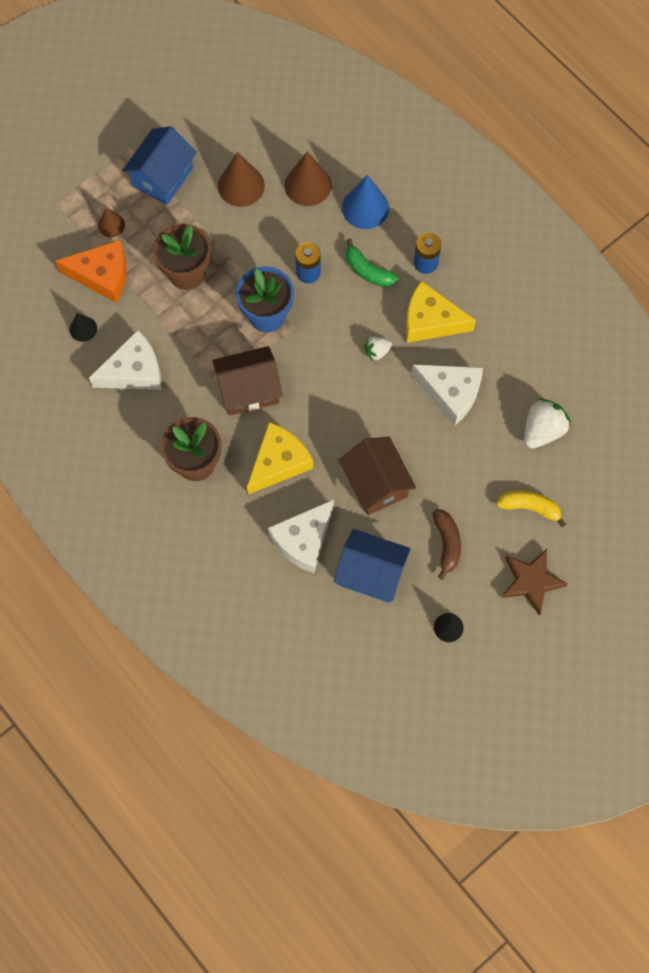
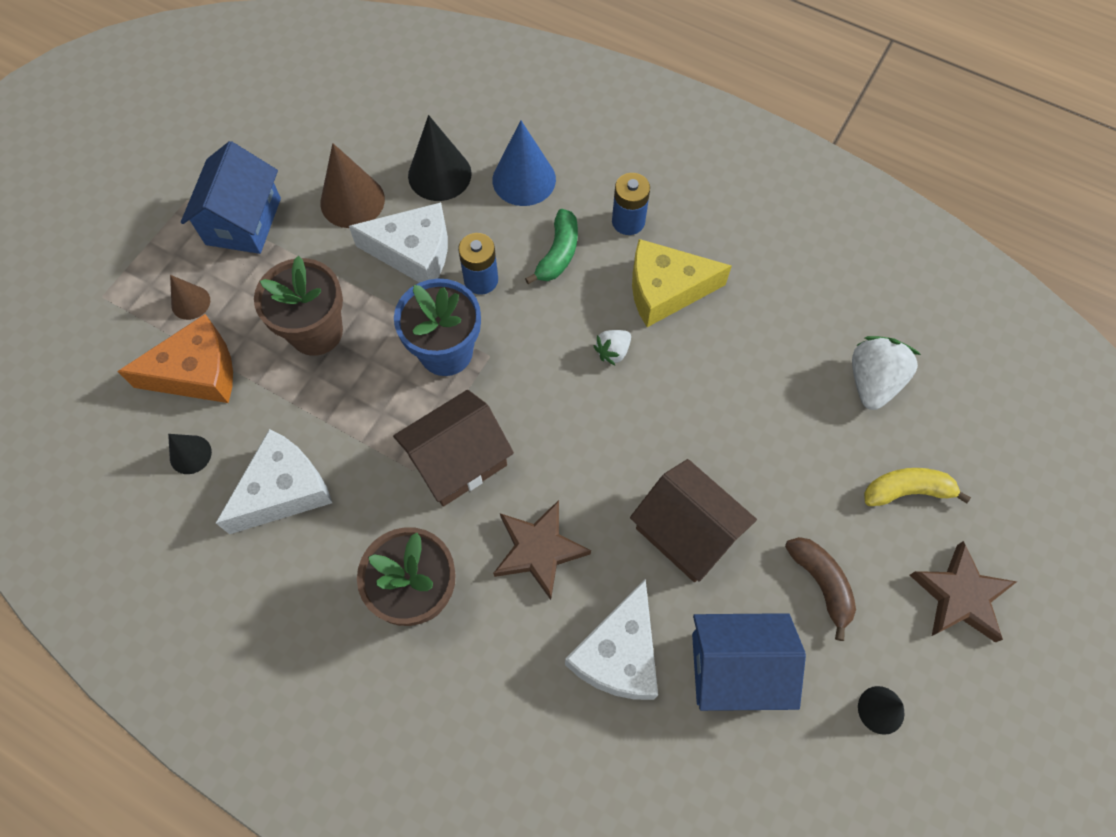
camera: 20 degrees left, 5 degrees down
(279, 462) = (538, 550): yellow cheese -> brown star
(308, 185) = (439, 174): brown cone -> black cone
(367, 271) = (558, 254): green banana -> green banana turned 90 degrees counterclockwise
(450, 393) = (733, 374): white cheese -> white cheese (414, 253)

